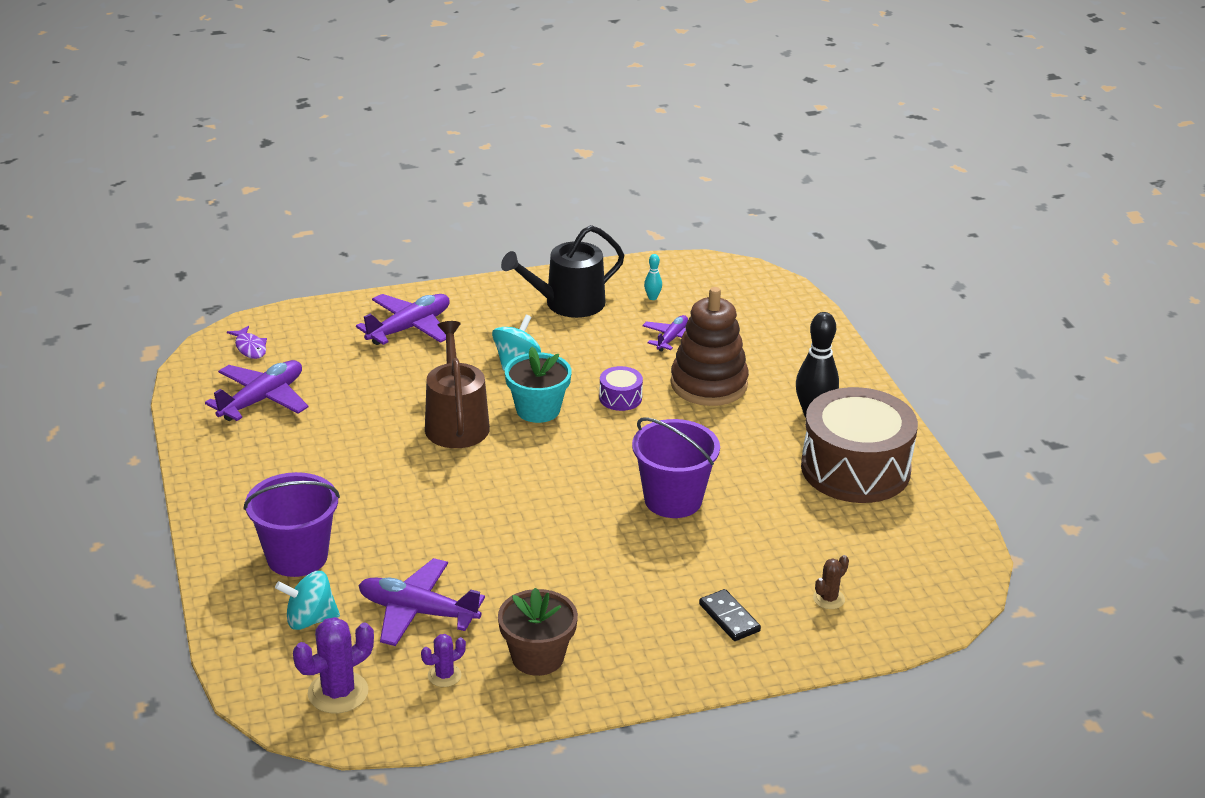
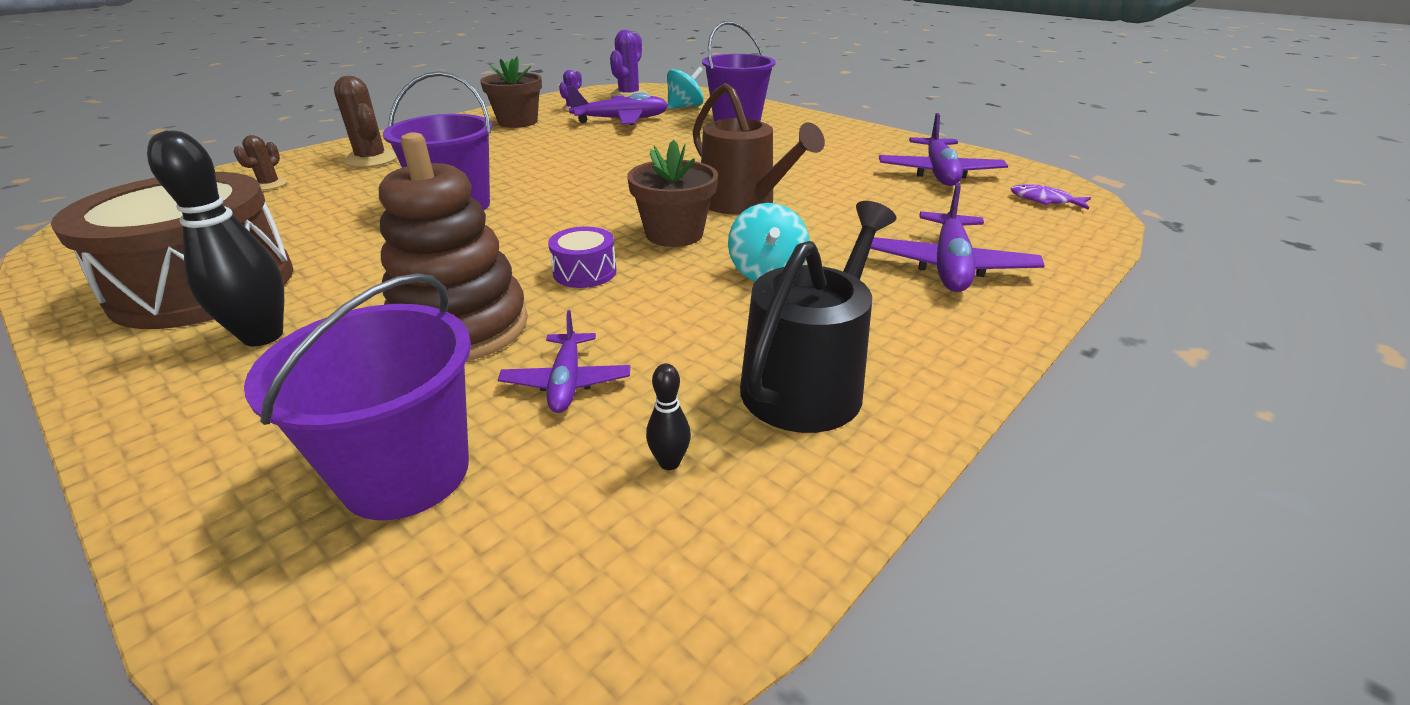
camera: 150 degrees right, 0 degrees up
(538, 409) = (674, 234): turquoise flower pot -> brown flower pot
(652, 297) = (669, 462): turquoise bowling pin -> black bowling pin
(729, 618) = (371, 159): black domino -> brown cactus
(751, 326) = (406, 473): none -> purple bucket

